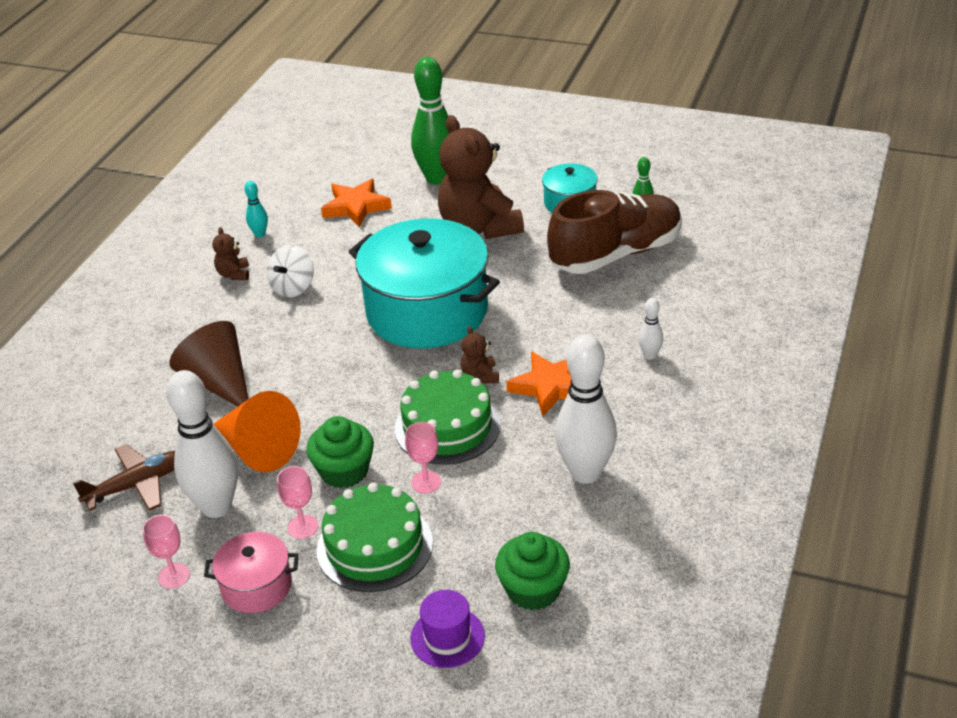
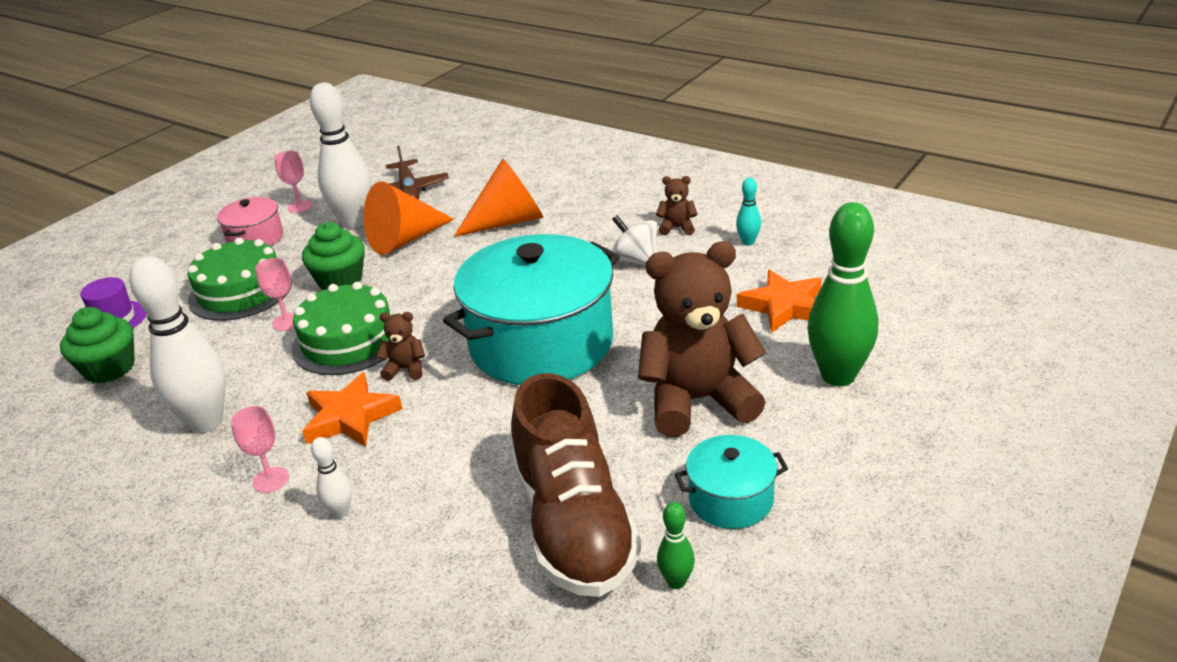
camera: 105 degrees right, 5 degrees down
(219, 382) = (508, 221): brown cone -> orange cone
(302, 527) = (295, 259): pink goblet -> pink goblet (271, 480)

